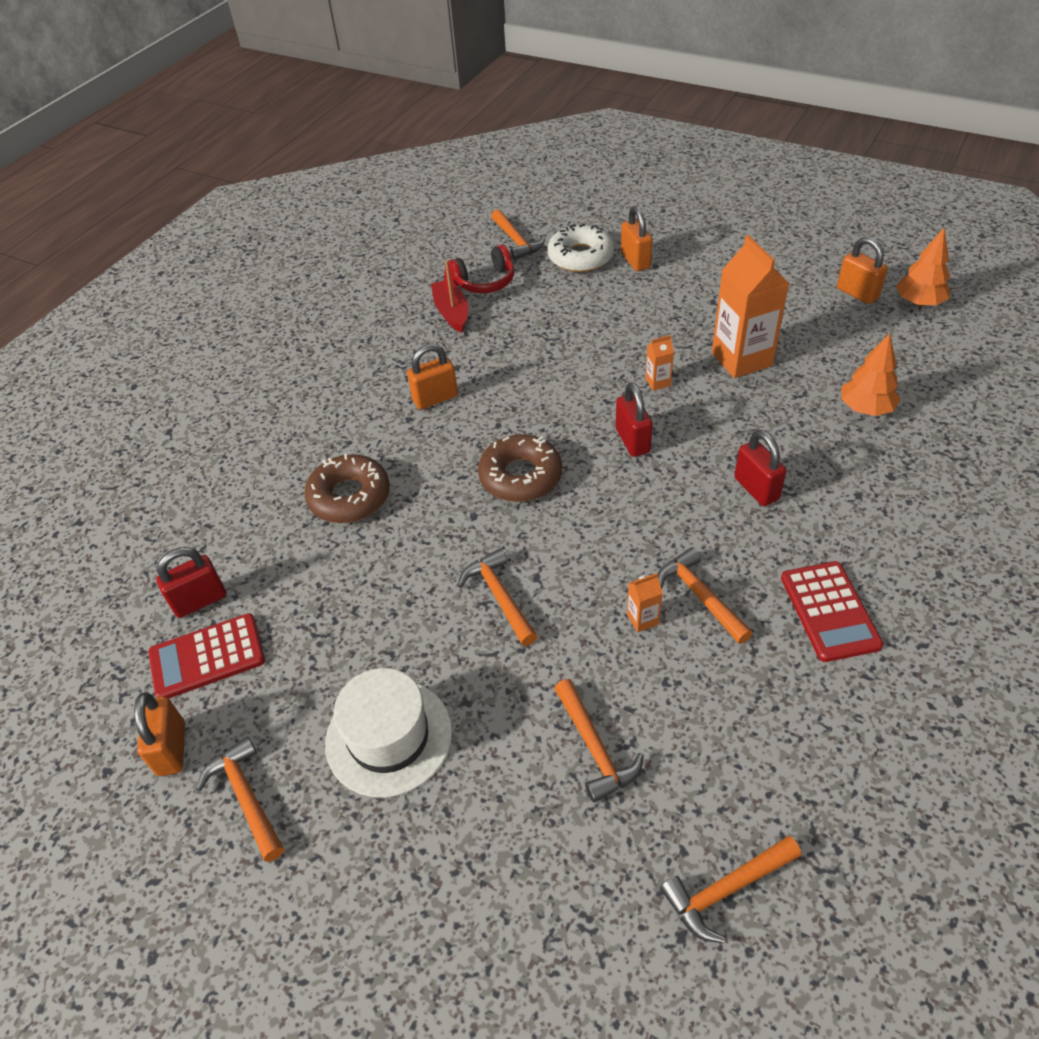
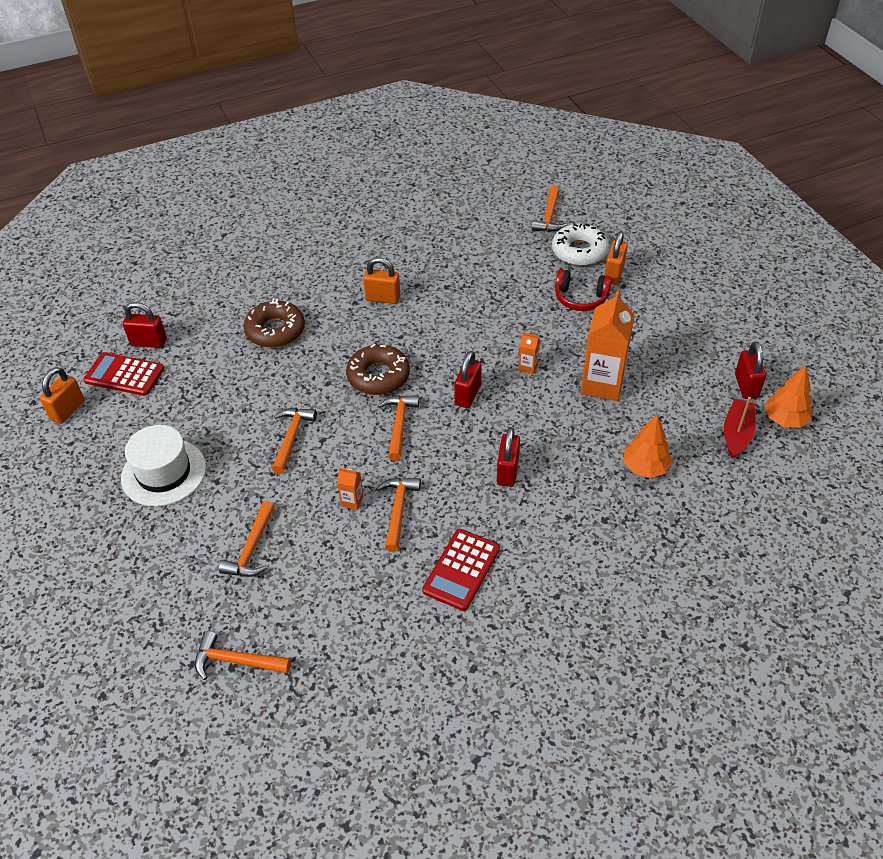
camera: 35 degrees right, 0 degrees up
(246, 797) = (76, 456): orange hammer -> orange hammer (399, 425)
(451, 312) = (453, 246): red boat -> red boat (736, 434)
(484, 281) = (496, 235): red headphones -> red headphones (580, 298)
(857, 293) = (746, 386): orange padlock -> red padlock

